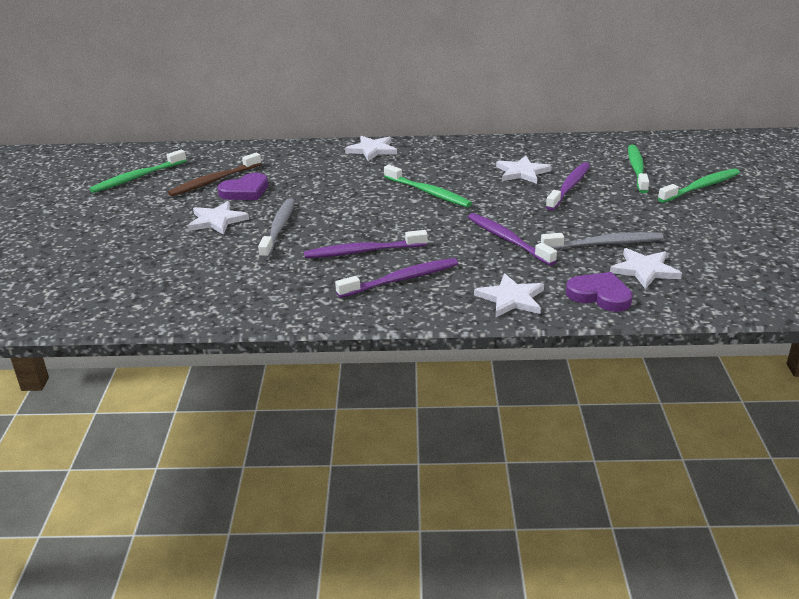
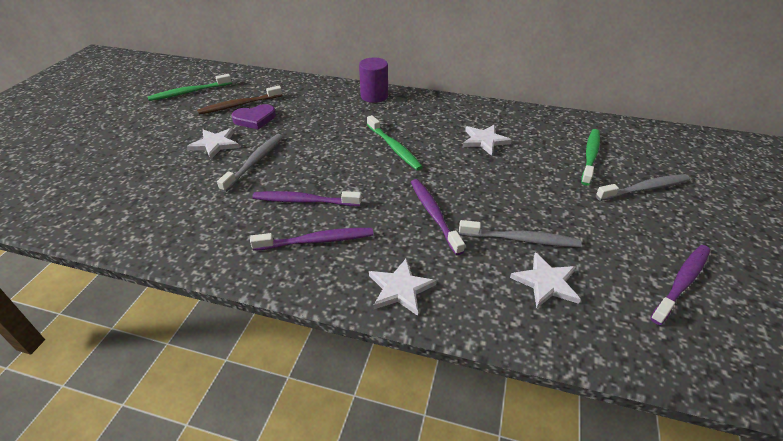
camera: 15 degrees right, 10 degrees up
(372, 150) = (374, 96): white star -> purple cylinder
(569, 187) = (519, 164): purple toothbrush -> purple toothbrush (682, 282)
(600, 295) = (487, 305): purple heart -> none
(701, 187) = (644, 189): green toothbrush -> grey toothbrush

